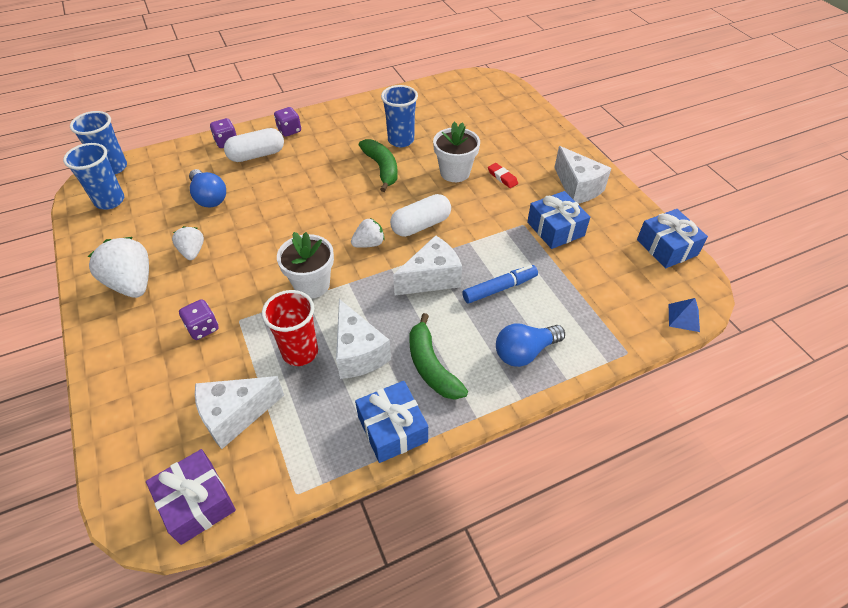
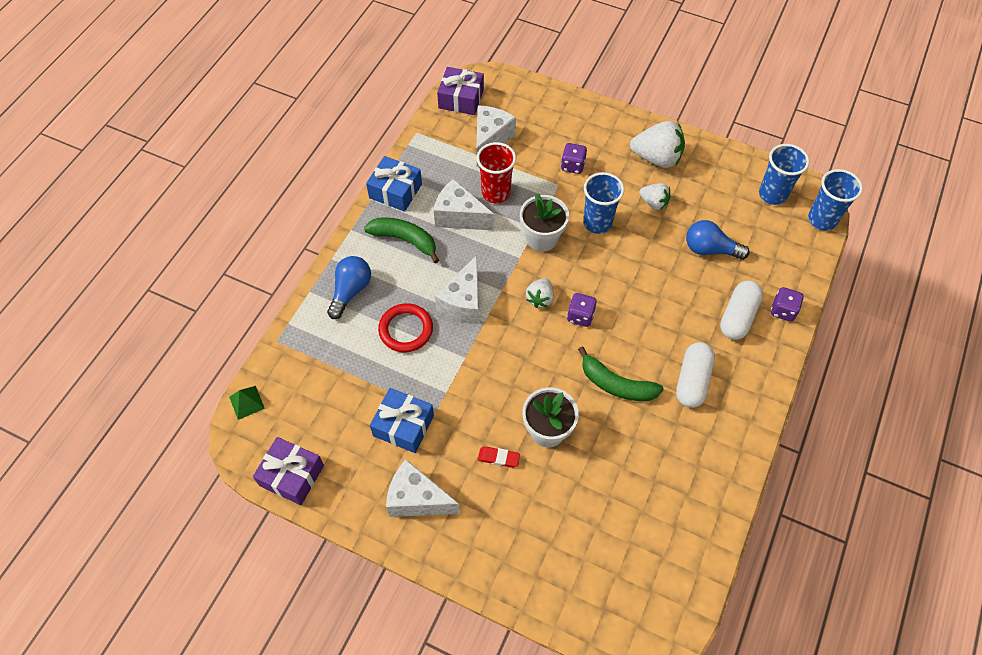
camera: 140 degrees right, 10 degrees up
(289, 130) = (753, 367): purple dice -> purple dice (580, 316)
(401, 140) = (640, 436): blue cup -> blue cup (597, 223)
(421, 225) = (518, 345): white capsule -> white capsule (692, 380)
(499, 288) = (406, 330): blue marker -> red ring
(667, 247) = (292, 475): blue gift -> purple gift
(683, 317) = (246, 402): blue pyramid -> green pyramid

